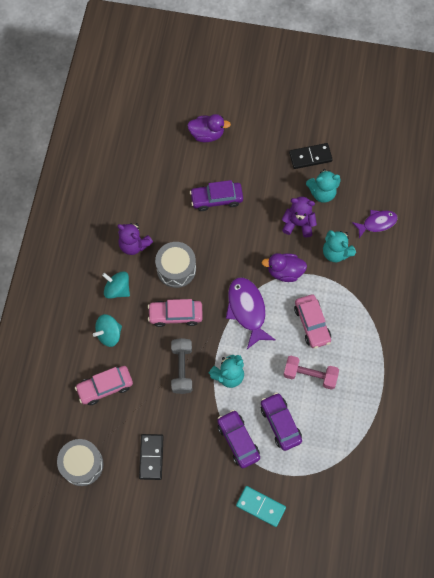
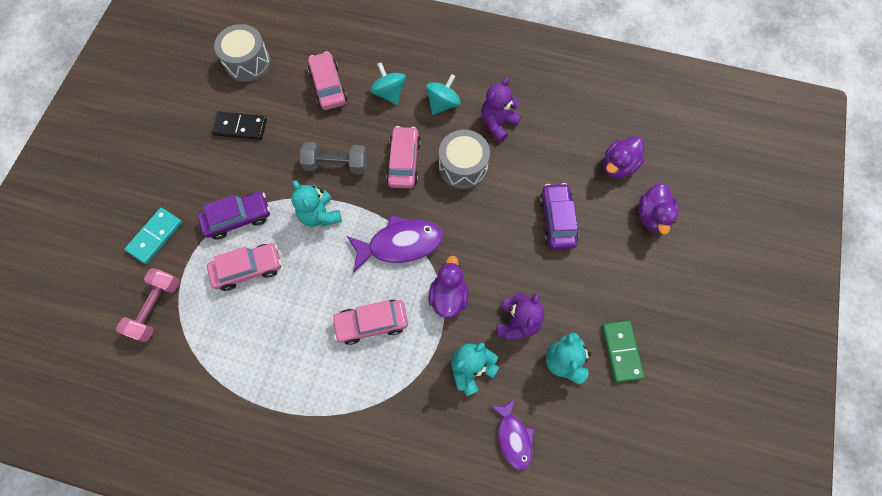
camera: 95 degrees right, 0 degrees up
(166, 156) = (618, 166): none -> purple duck
(280, 423) = (248, 269): purple car -> pink car
(310, 157) = (621, 351): black domino -> green domino
(310, 375) = (302, 312): pink dumbbell -> pink dumbbell (156, 308)

